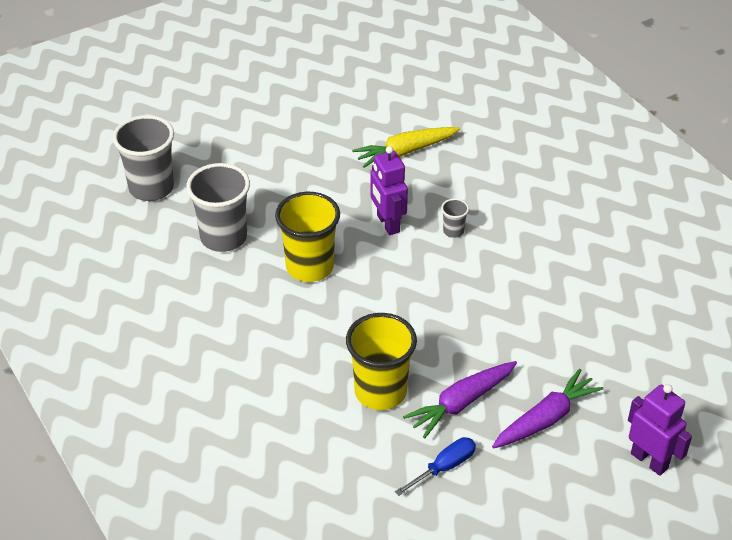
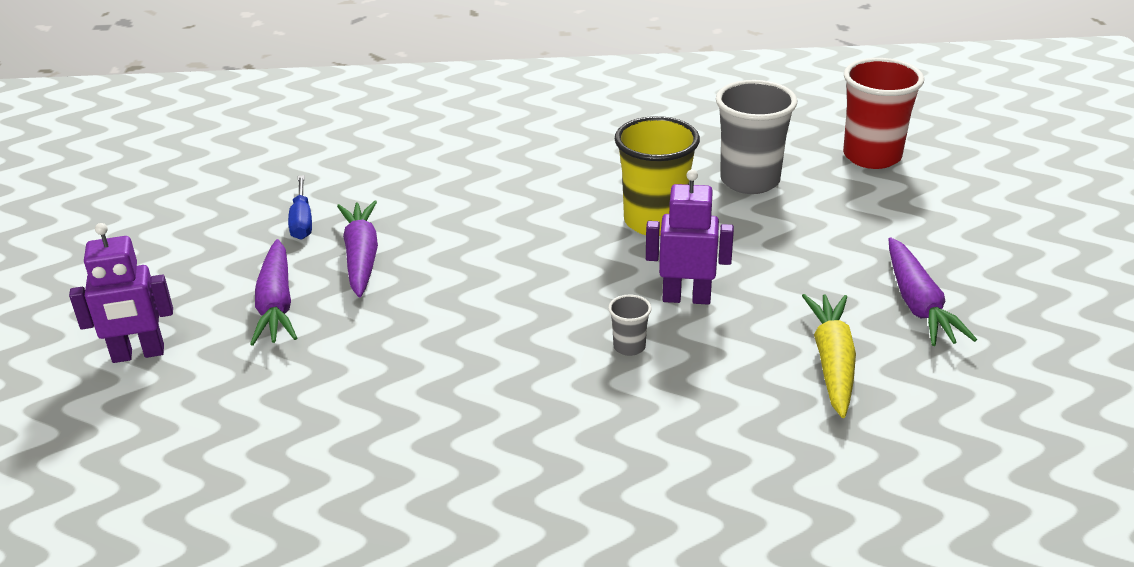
camera: 120 degrees right, 10 degrees down
(151, 188) = (872, 156): grey cup -> red cup
(326, 133) = (918, 304): none -> purple carrot
(380, 392) = (432, 214): yellow cup -> none

